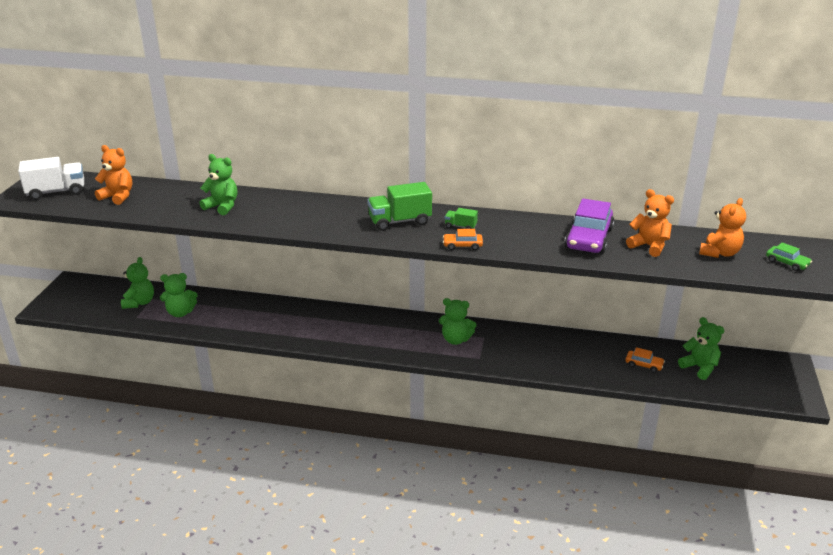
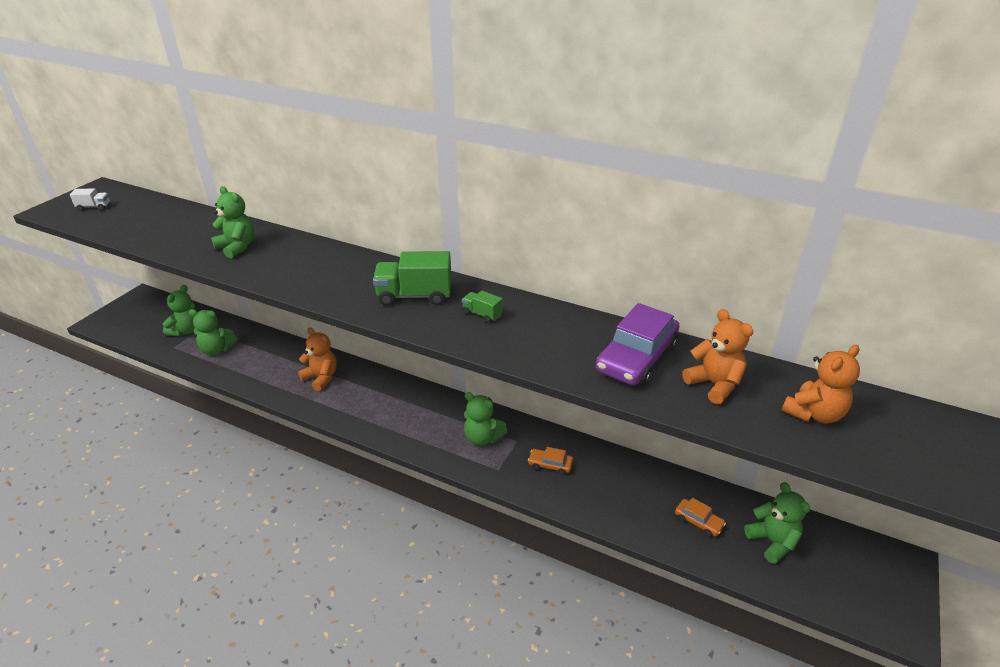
camera: 15 degrees right, 5 degrees up
(56, 192) = (94, 207): white truck -> white truck, size x0.51
(118, 197) = (145, 220): orange teddy bear -> orange teddy bear (321, 378)
(462, 245) = (468, 342): orange car -> orange car (550, 465)
(787, 263) = (914, 450): green car -> none

